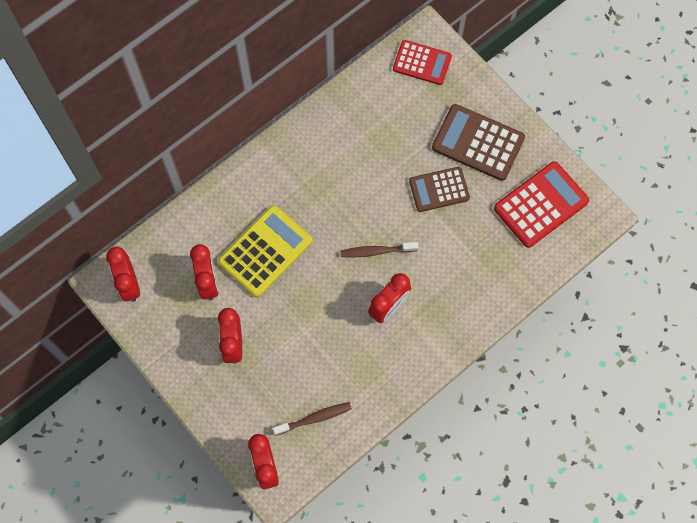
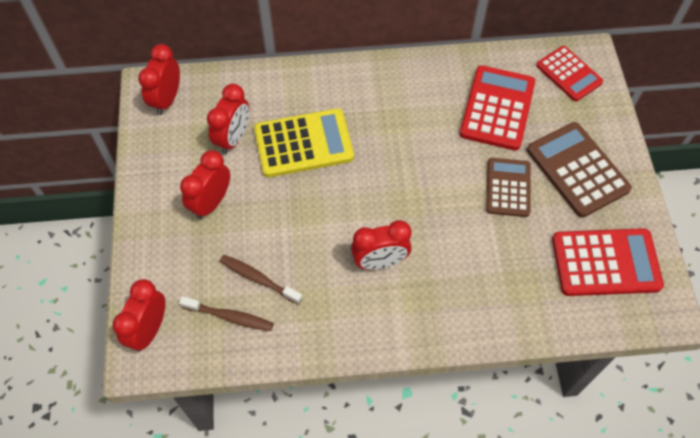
camera: 35 degrees right, 10 degrees down
(376, 251) = (406, 205): brown toothbrush -> brown toothbrush (258, 279)
(389, 127) = (497, 108): none -> red calculator
(439, 189) = (508, 187): brown calculator -> brown calculator turned 75 degrees clockwise

